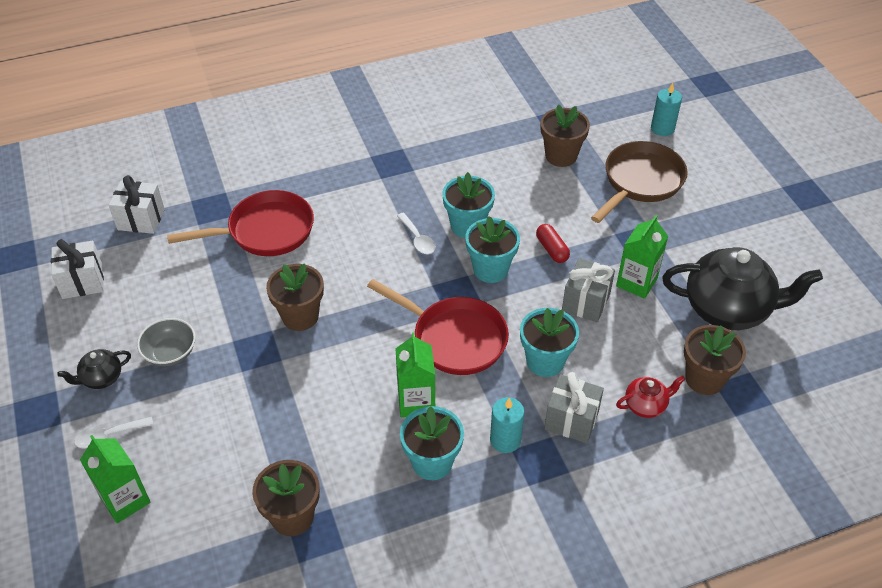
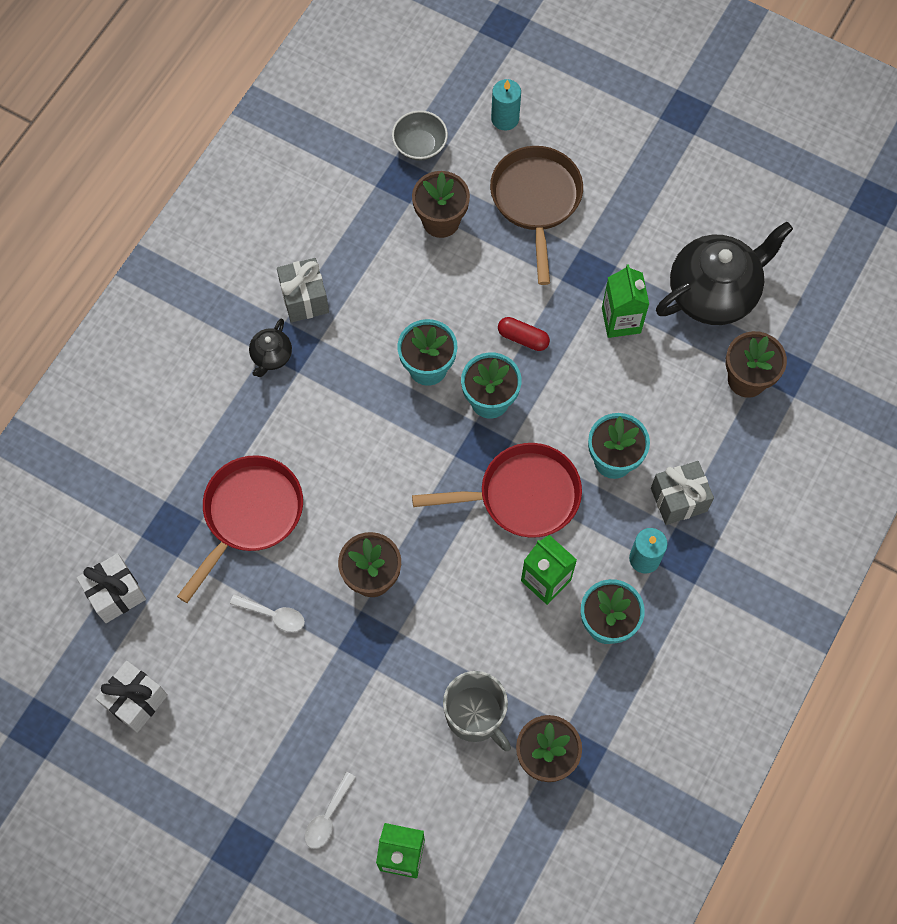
camera: 40 degrees left, 20 degrees up
(101, 378) = (262, 774): black teapot -> black teapot (271, 356)
(170, 353) = (296, 703): grey bowl -> grey bowl (420, 145)
(274, 449) = (475, 715): none -> grey mug
(417, 239) = (397, 416): white spoon -> white spoon (273, 615)
(586, 302) = (597, 373): grey gift -> grey gift (304, 299)
(646, 405) = (722, 440): red teapot -> none

